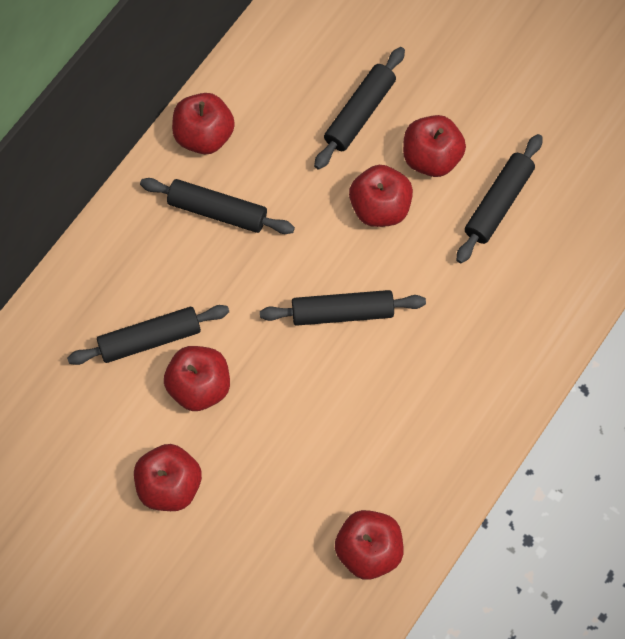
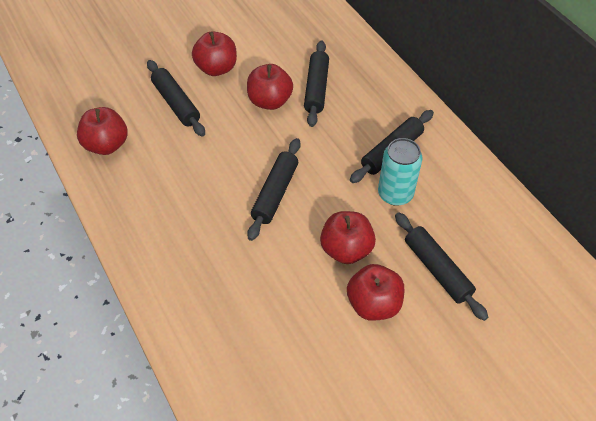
camera: 115 degrees right, 15 degrees down
(204, 136) = (457, 164): red apple -> none
(279, 186) = (395, 194): none -> turquoise can
(498, 203) = (308, 336): black rolling pin -> black rolling pin (176, 103)

